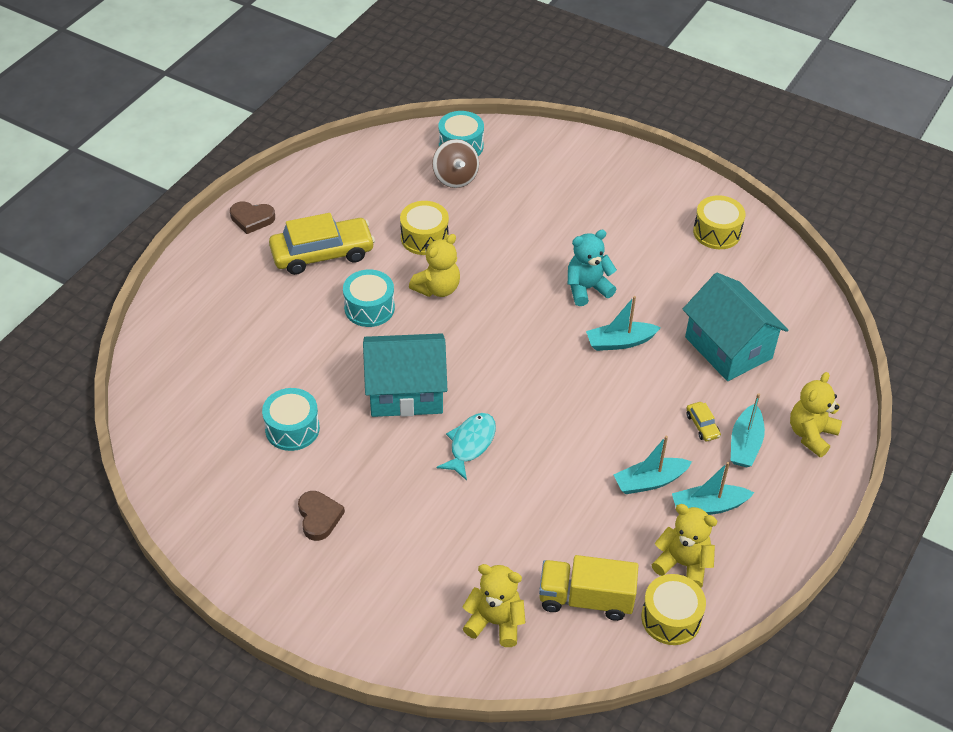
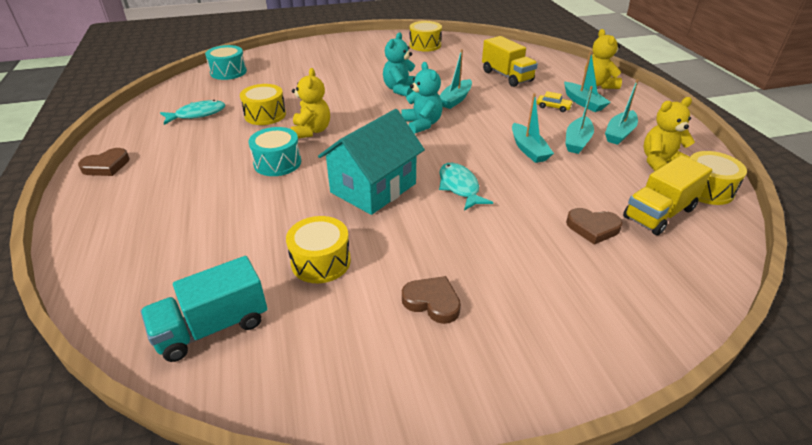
camera: 45 degrees left, 10 degrees down
(184, 425) = (212, 327): none -> turquoise truck
(292, 429) = (321, 261): turquoise drum -> yellow drum
(322, 254) = (197, 155): yellow car -> none
(372, 197) = (197, 114): none -> turquoise fish
(455, 178) = (245, 84): brown spinning top -> none
(495, 622) = (647, 266): yellow teddy bear -> none
(510, 563) = (593, 228): none -> brown heart
(541, 351) = (422, 124): none -> turquoise teddy bear
(588, 454) = (528, 149): none -> turquoise boat
(728, 348) = (507, 76): turquoise house -> yellow truck

